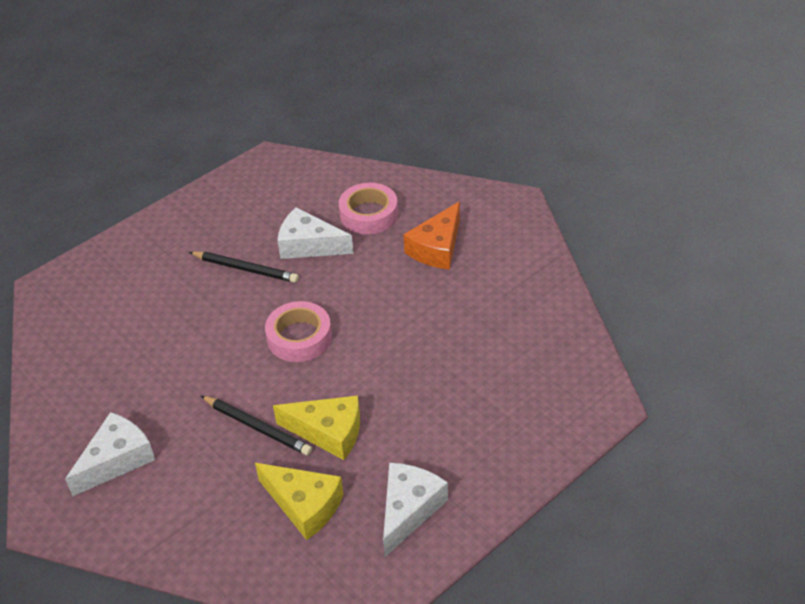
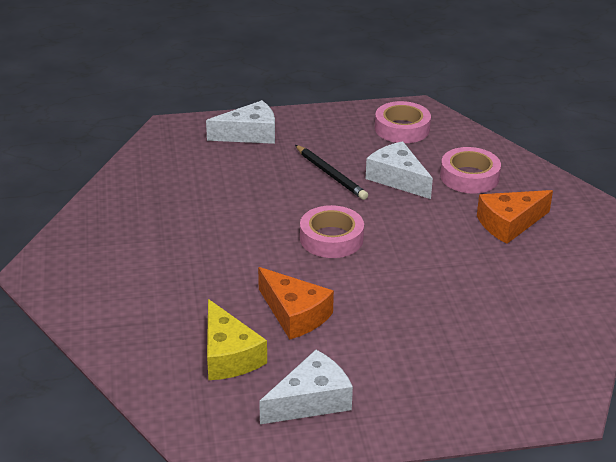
camera: 30 degrees right, 10 degrees down
(117, 460) = (117, 258): white cheese -> white cheese (249, 134)
(257, 427) = (241, 285): black pencil -> none
(271, 189) = (402, 129): none -> pink tape
(328, 432) = (294, 314): yellow cheese -> orange cheese

